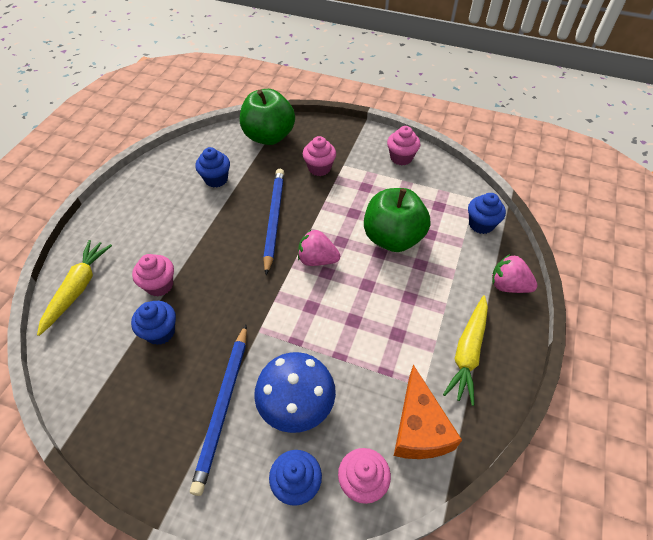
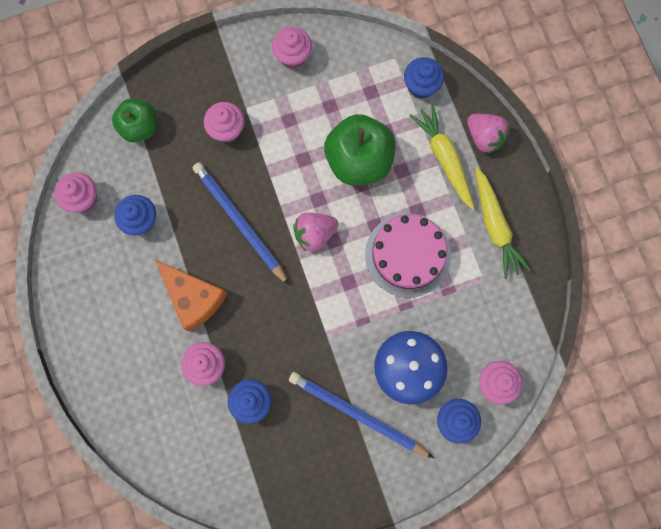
camera: 40 degrees left, 25 degrees up
(78, 289) = (141, 425): yellow carrot -> yellow carrot (444, 158)
(197, 149) = (83, 199): none -> pink cupcake
(223, 407) = (358, 414): blue pencil -> blue pencil turned 150 degrees clockwise
(269, 136) = (139, 127): green apple -> green apple, size x0.63
(374, 321) = (407, 255): none -> pink cake
(419, 428) = (503, 315): orange cheese -> orange cheese (193, 298)
(508, 285) = (484, 137): pink strawberry -> pink strawberry turned 120 degrees counterclockwise

